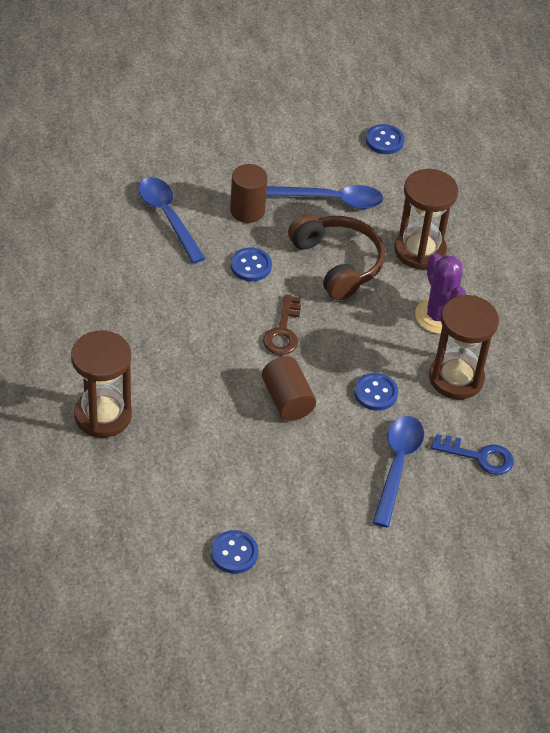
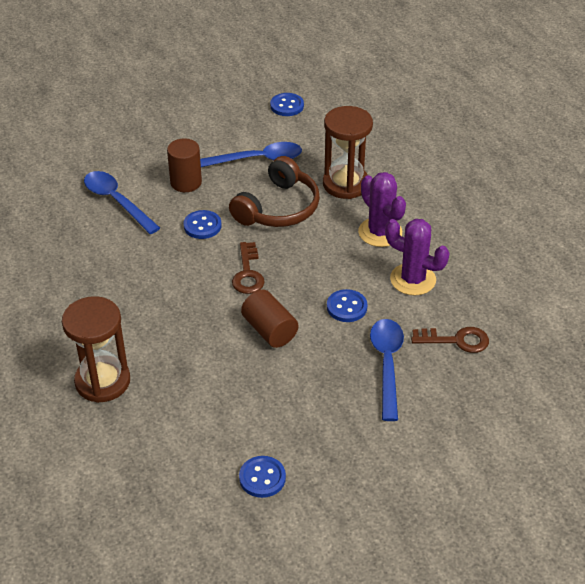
camera: 10 degrees left, 5 degrees down
(338, 263) = (278, 208): brown headphones -> brown headphones turned 75 degrees clockwise
(456, 378) = (413, 279): brown hourglass -> purple cactus
(479, 456) = (456, 340): blue key -> brown key

